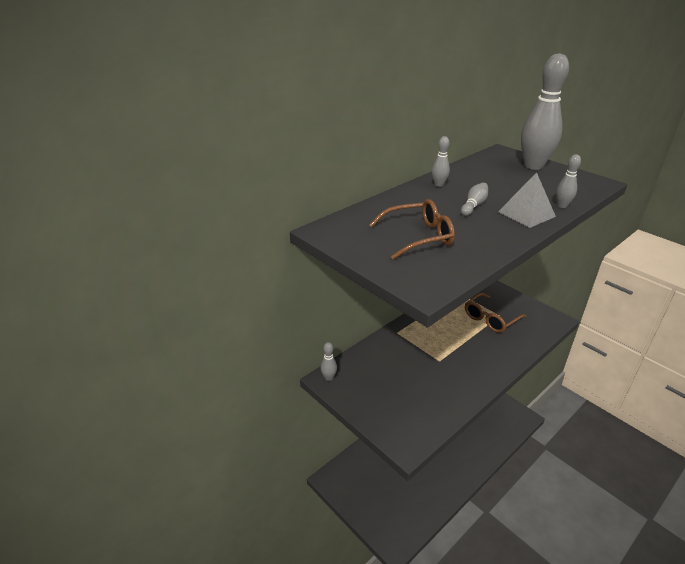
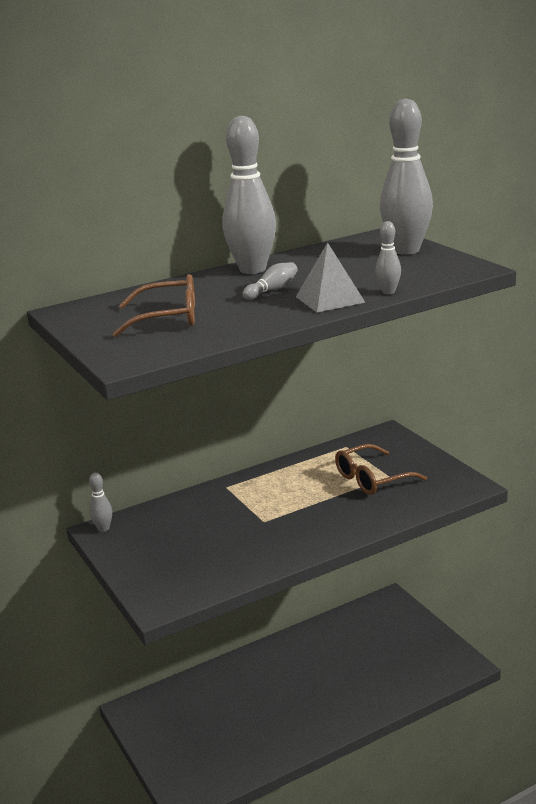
camera: 15 degrees right, 10 degrees down
(439, 185) = (252, 269): grey bowling pin -> grey bowling pin, size x2.27

